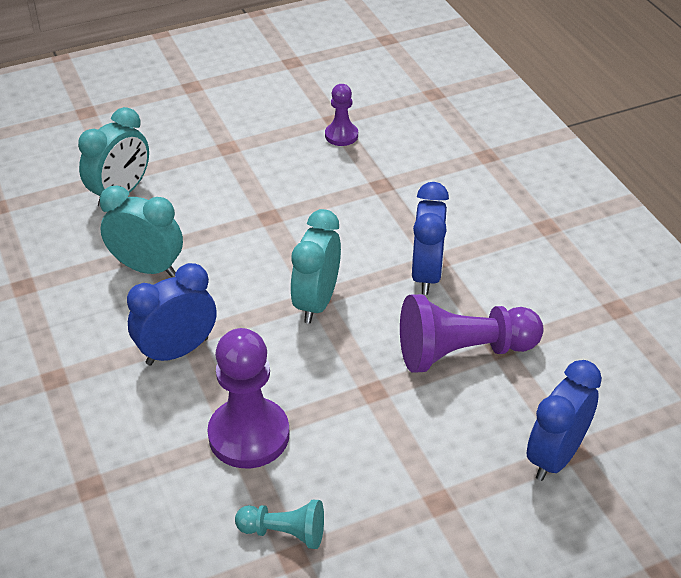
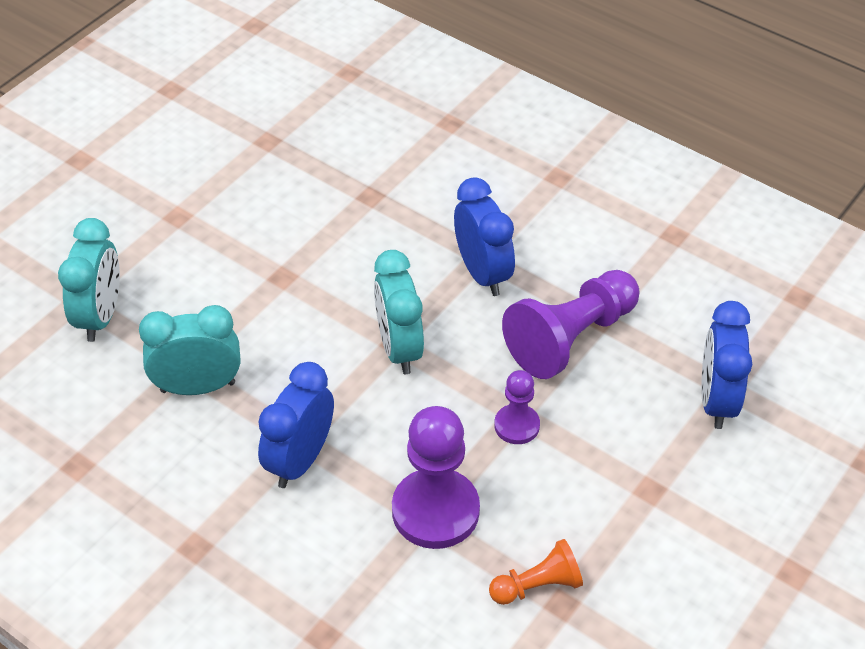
camera: 30 degrees left, 5 degrees up
(284, 532) = (538, 585): turquoise pawn -> orange pawn
(341, 135) = (289, 156): purple pawn -> purple pawn (516, 425)

